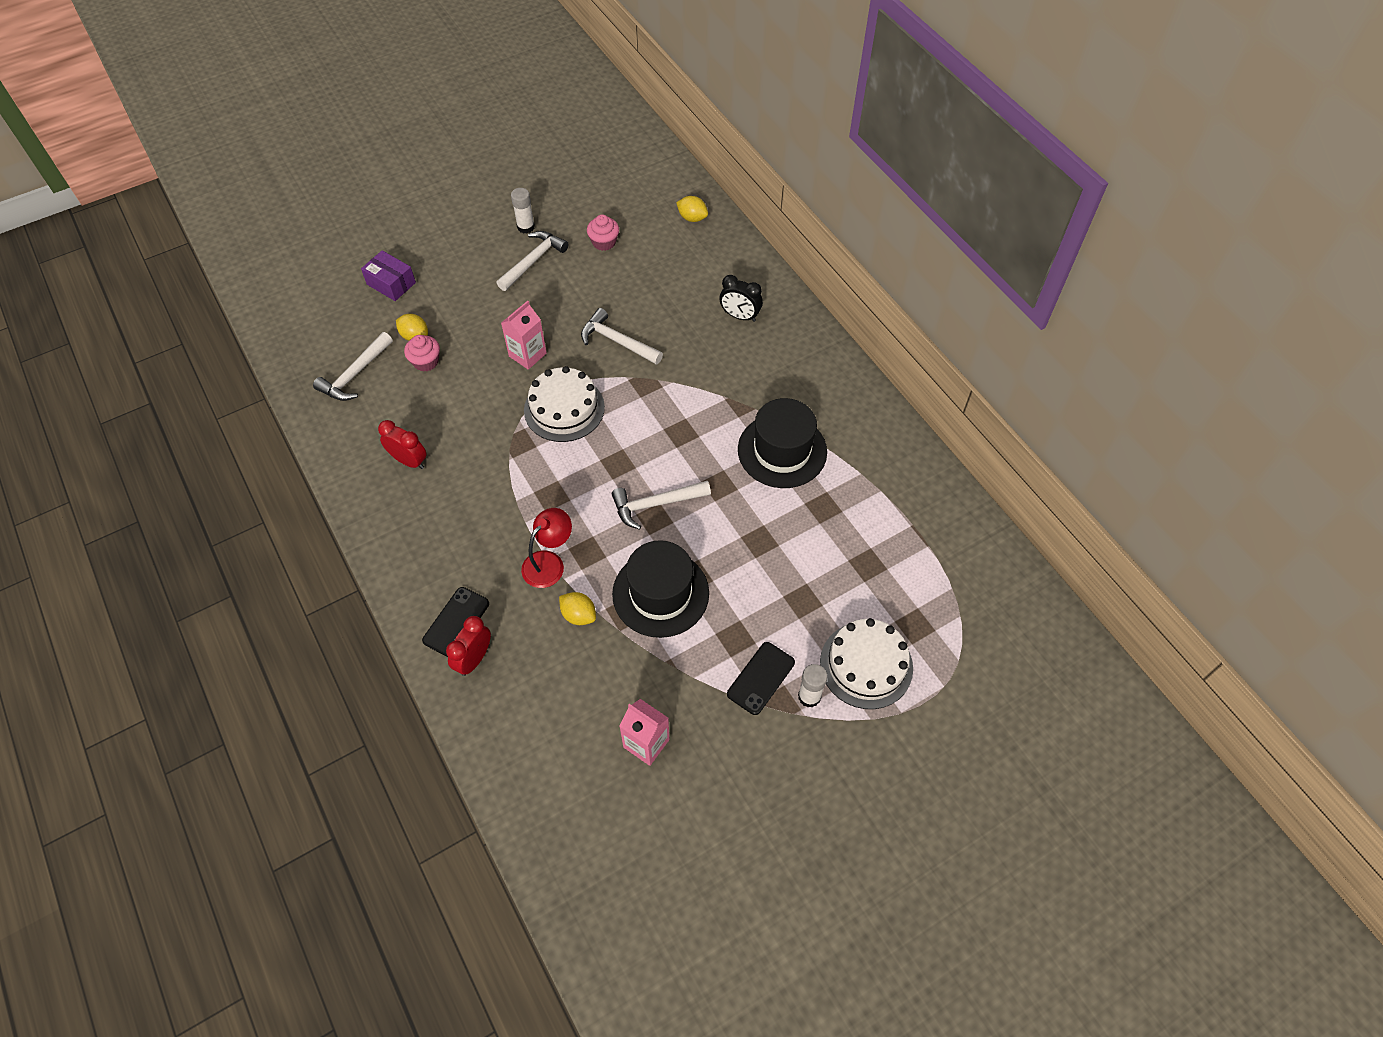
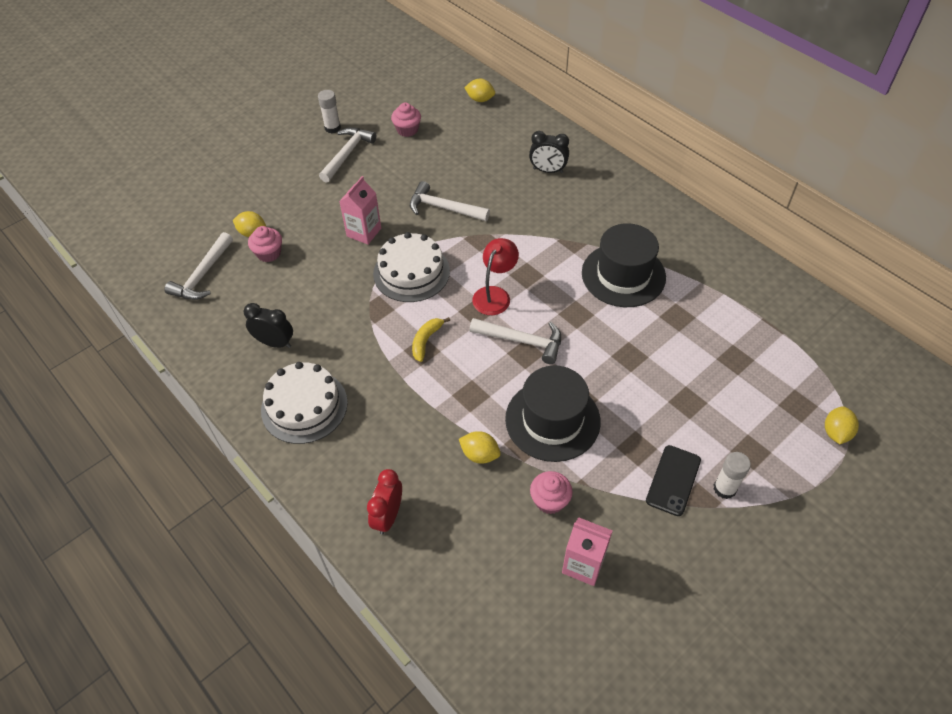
camera: 10 degrees left, 5 degrees down
(391, 283) = (219, 192): purple box -> none
(409, 461) = (275, 343): red clock -> black clock
(456, 622) = (360, 484): black phone -> none
(549, 562) = (437, 411): red lamp -> red lamp (495, 295)
(558, 486) = (426, 341): none -> yellow banana
(633, 674) = (549, 500): none -> pink cupcake
(655, 504) = (522, 341): white hammer -> white hammer turned 135 degrees counterclockwise
(866, 665) = (767, 449): white cake -> white cake (304, 406)
(943, 661) = (836, 432): none -> yellow lemon

